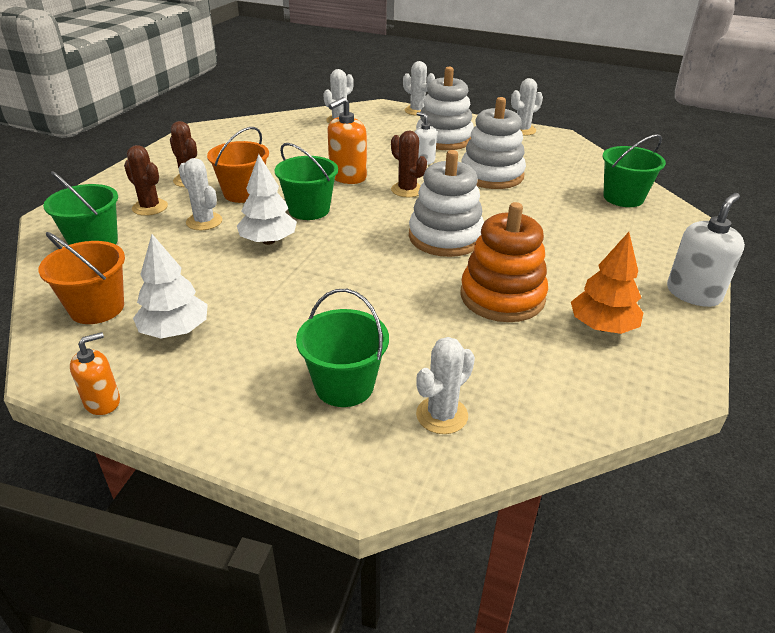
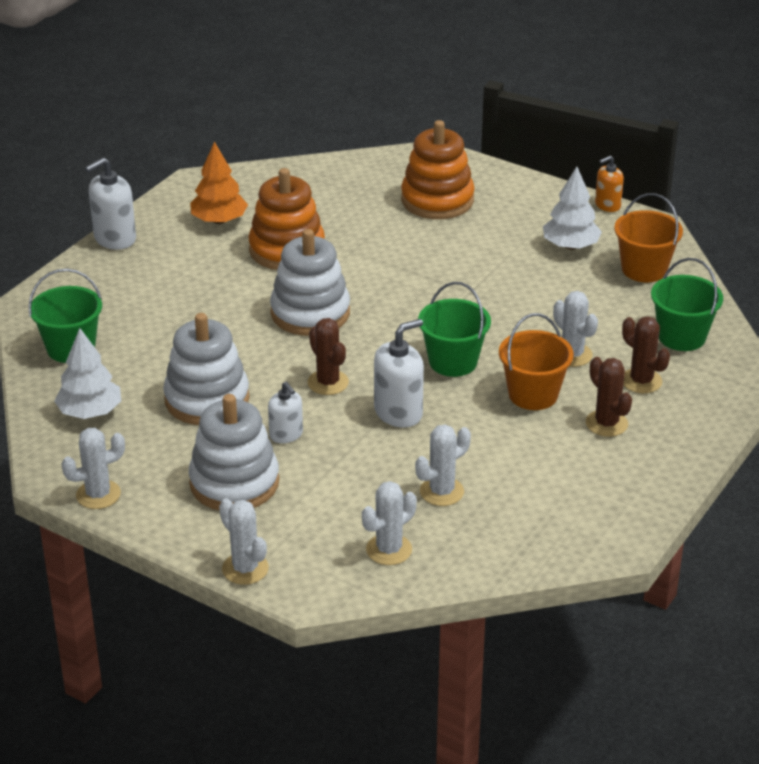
camera: 170 degrees left, 0 degrees up
(268, 241) = (498, 324): white tree -> white tree (90, 412)
(344, 386) = (437, 200): green bucket -> orange stacking toy
(347, 177) = (398, 412): orange soap dispenser -> white soap dispenser
(442, 415) = (374, 179): white cactus -> white cactus (441, 491)

